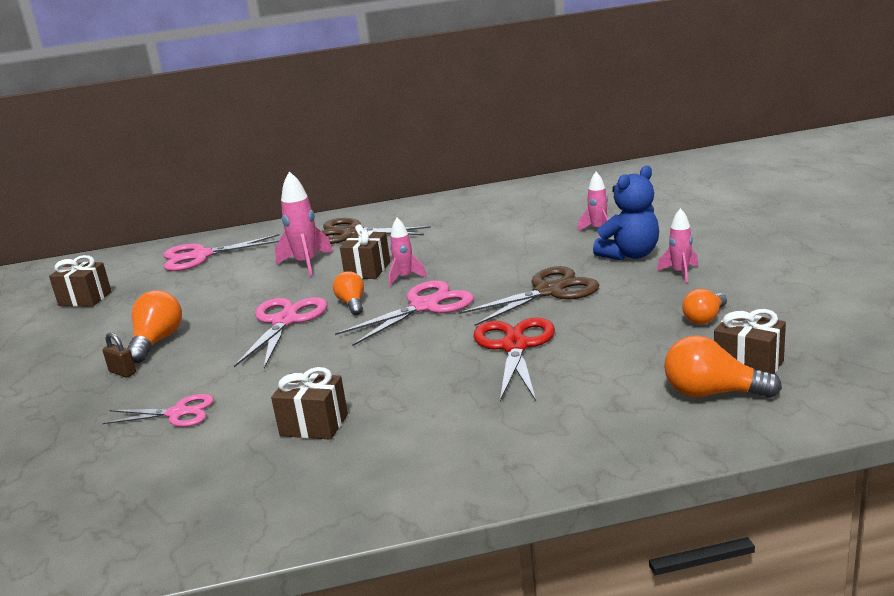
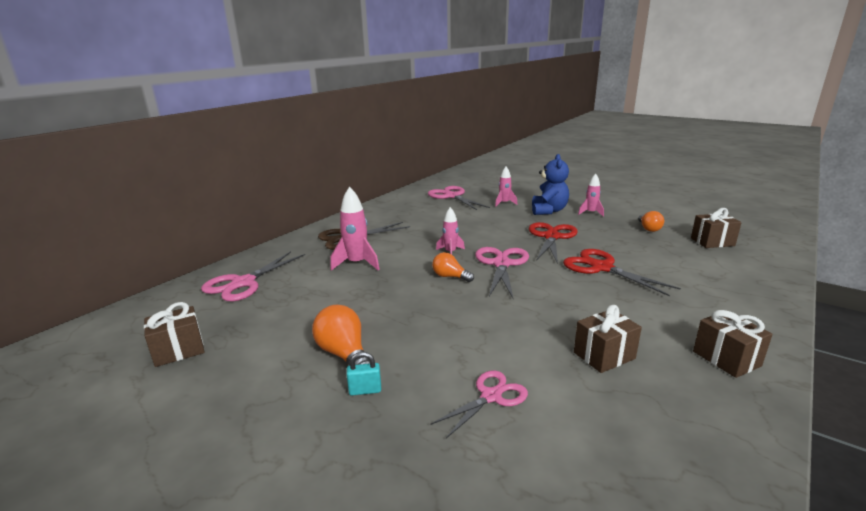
camera: 45 degrees left, 0 degrees up
(122, 372) = (365, 390): brown padlock -> turquoise padlock
(285, 321) = (426, 302): pink scissors -> pink scissors (452, 196)
(367, 270) = (414, 255): brown gift -> brown gift (726, 359)
(549, 291) = (551, 237): brown scissors -> red scissors
(712, 393) = (730, 258): orange light bulb -> none

